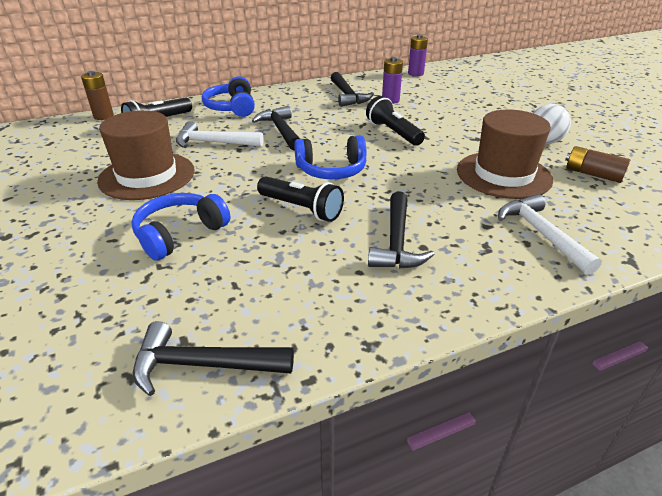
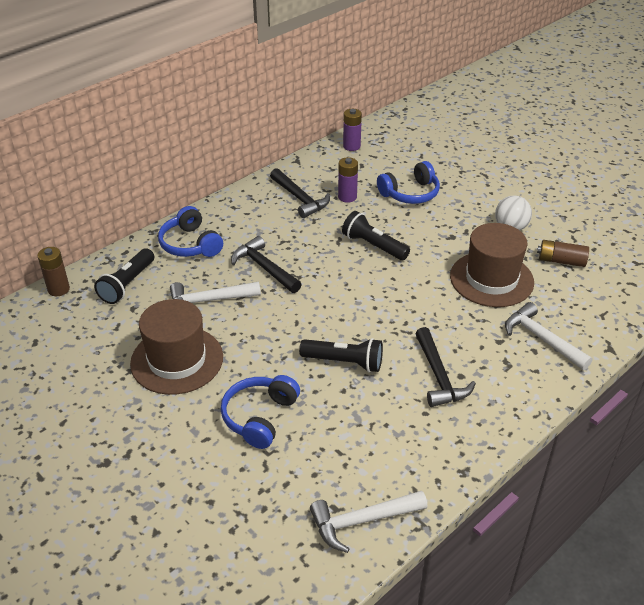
camera: 20 degrees left, 5 degrees up
(204, 365) = (362, 521): black hammer -> white hammer
(331, 170) = (344, 310): blue headphones -> blue headphones (410, 193)

